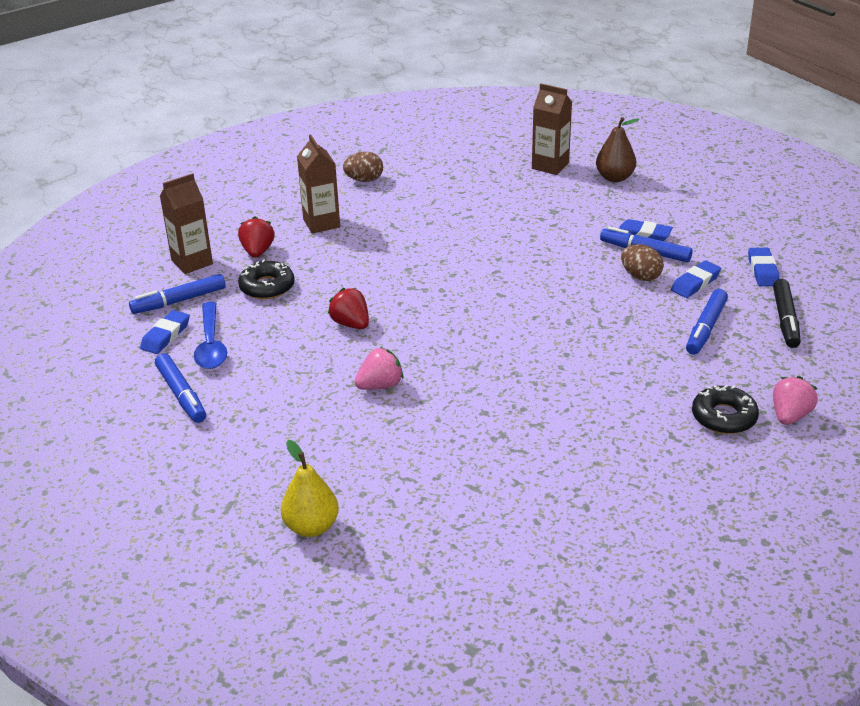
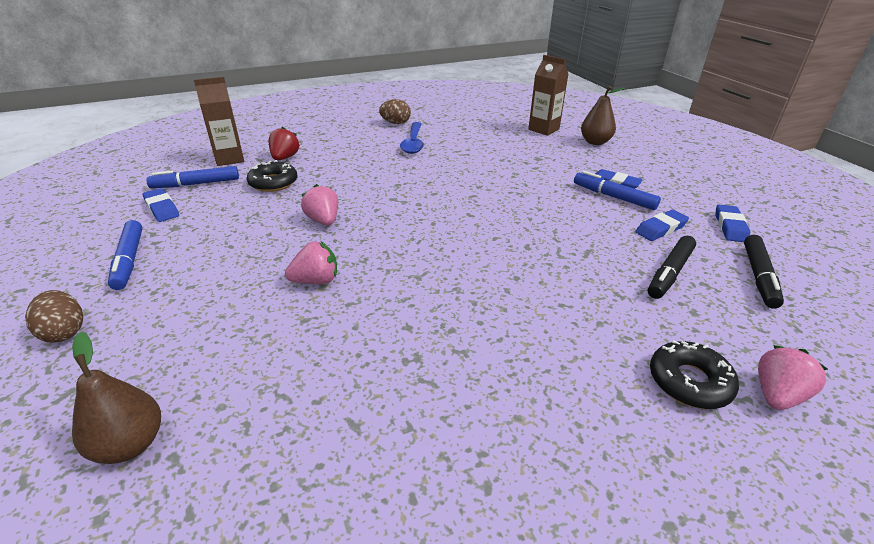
camera: 10 degrees right, 0 degrees up
(166, 336) = (162, 208): blue eraser -> blue eraser turned 75 degrees counterclockwise
(211, 344) = (192, 221): blue spoon -> blue spoon (413, 143)
(311, 527) = (130, 444): yellow pear -> brown pear
(321, 223) = (346, 145): brown carton -> none
(351, 324) = (323, 220): red strawberry -> pink strawberry
(640, 276) = (606, 216): brown egg -> brown egg (64, 332)
(705, 328) = (669, 273): blue marker -> black marker

